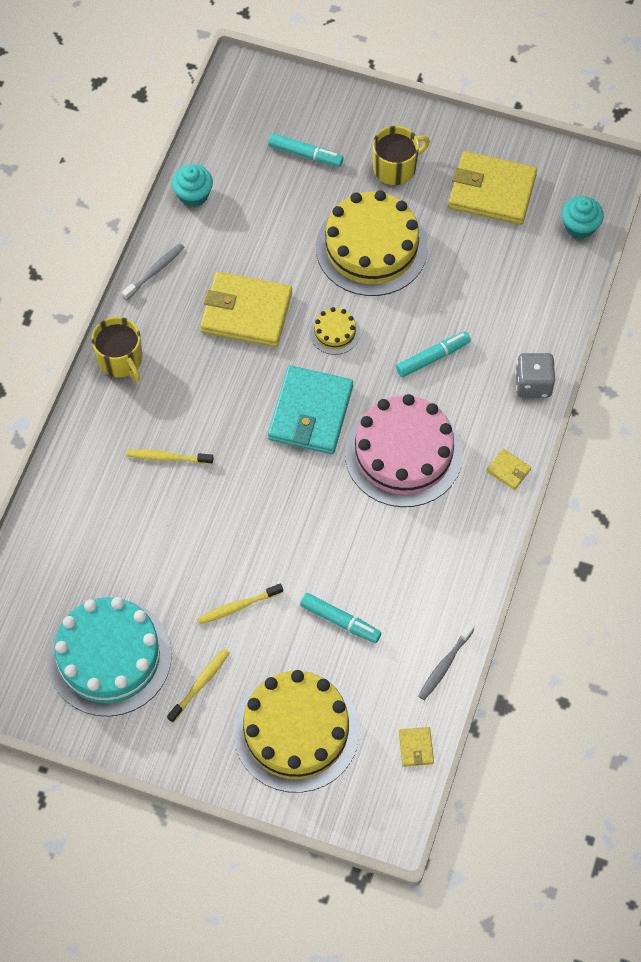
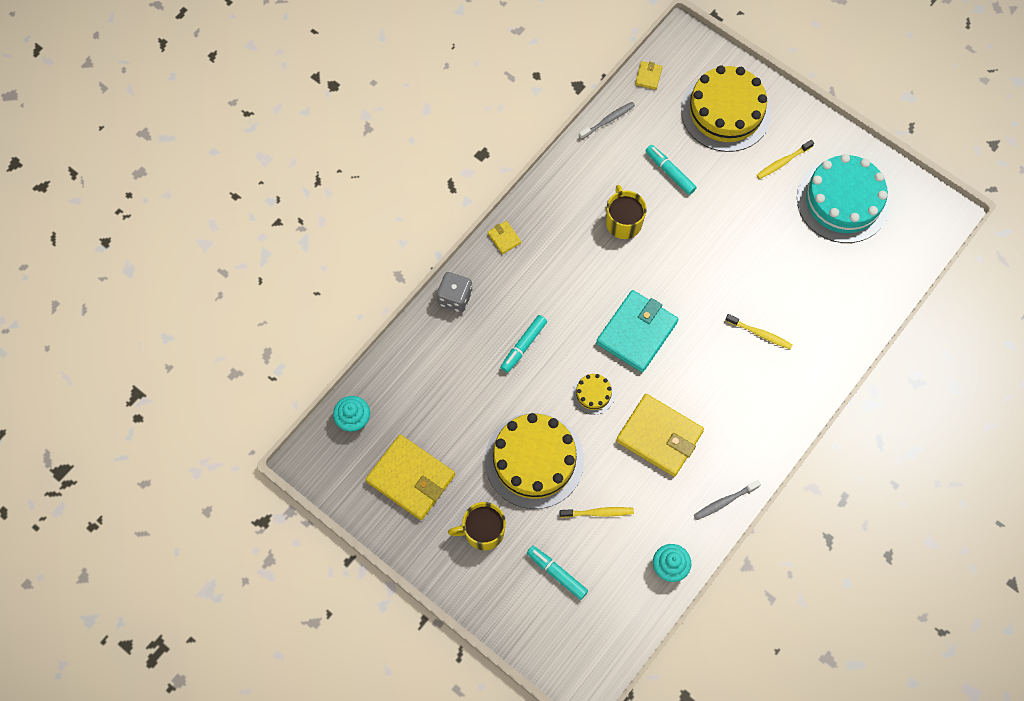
camera: 160 degrees left, 5 degrees up
(120, 360) = (775, 429): yellow mug -> yellow mug (623, 222)
(238, 607) = (740, 205): yellow toothbrush -> yellow toothbrush (598, 513)
(403, 453) = (577, 277): pink cake -> none
(433, 357) = (523, 346): turquoise marker -> turquoise marker turned 45 degrees counterclockwise

